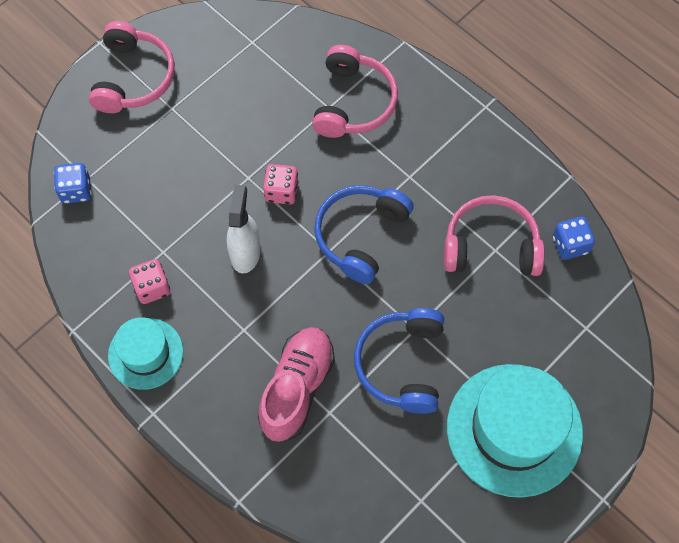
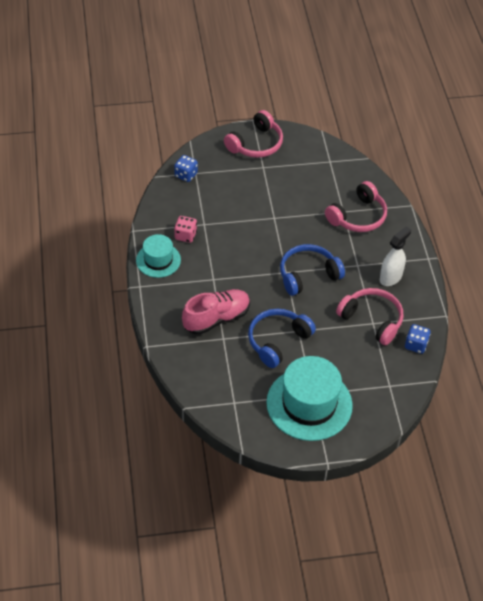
camera: 35 degrees right, 15 degrees down
(245, 253) = (243, 248): white spray bottle -> white spray bottle (391, 277)
(281, 191) = (285, 233): pink dice -> none

